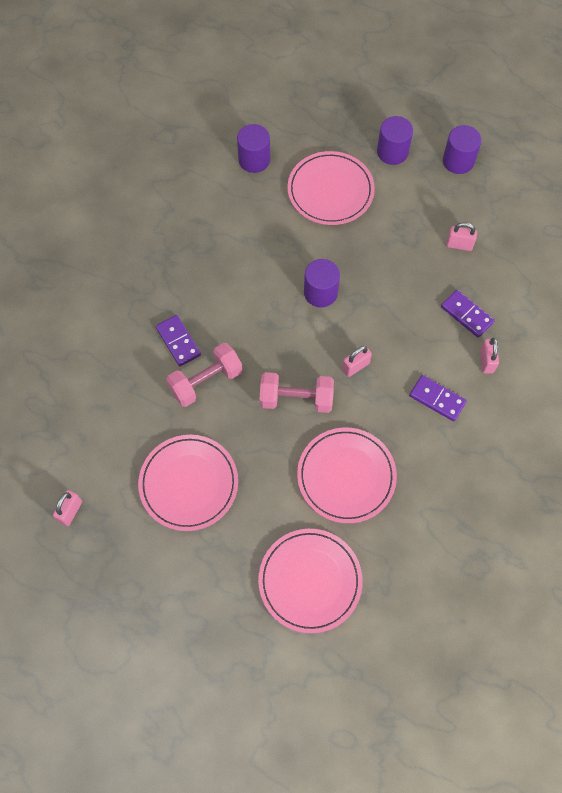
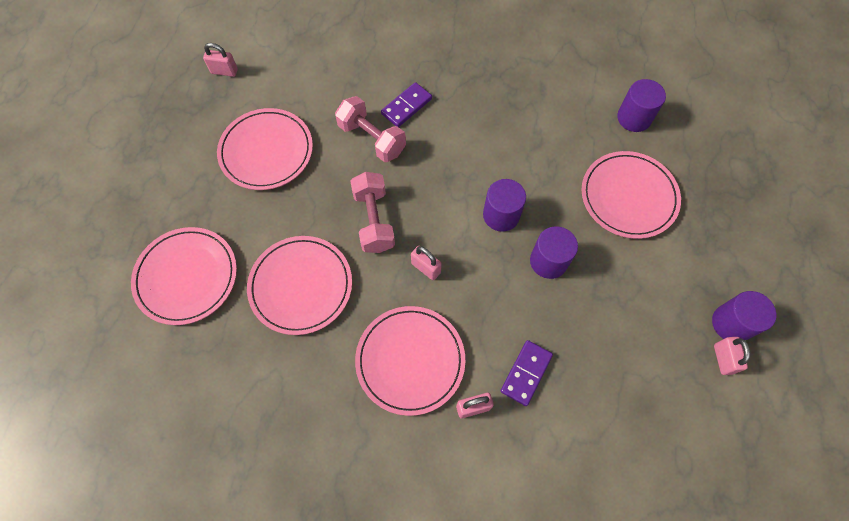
camera: 75 degrees right, 0 degrees up
(392, 152) = (708, 248): purple cylinder -> purple cylinder (548, 261)
(437, 399) = (410, 360): purple domino -> pink plate
(459, 245) = (615, 347): pink padlock -> pink padlock (723, 359)

